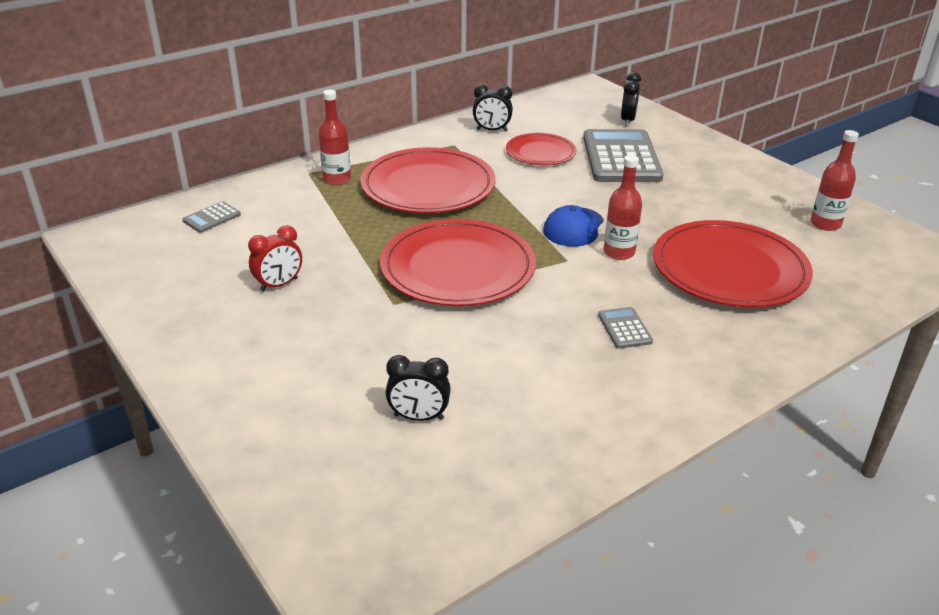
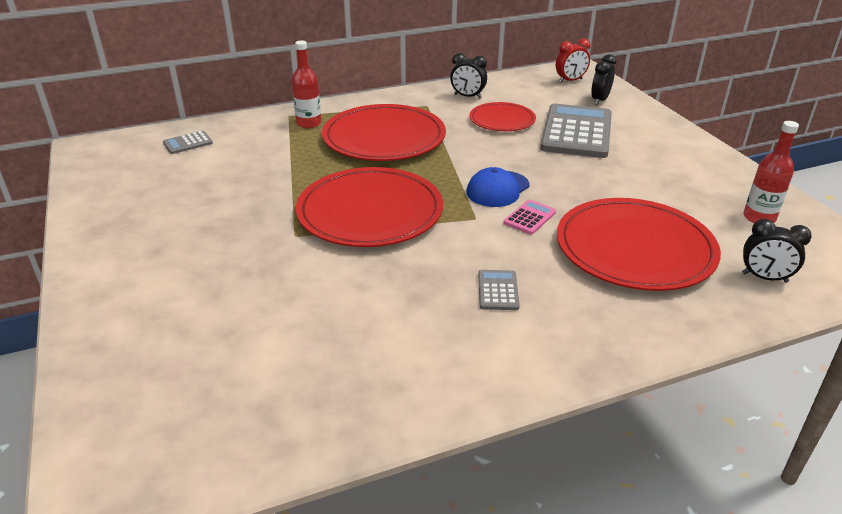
camera: 15 degrees right, 0 degrees up
(279, 285) = (207, 205): red clock -> red clock (570, 81)
(418, 417) = (256, 343): black clock -> black clock (764, 278)
(619, 252) = (530, 218): red bottle -> pink calculator

